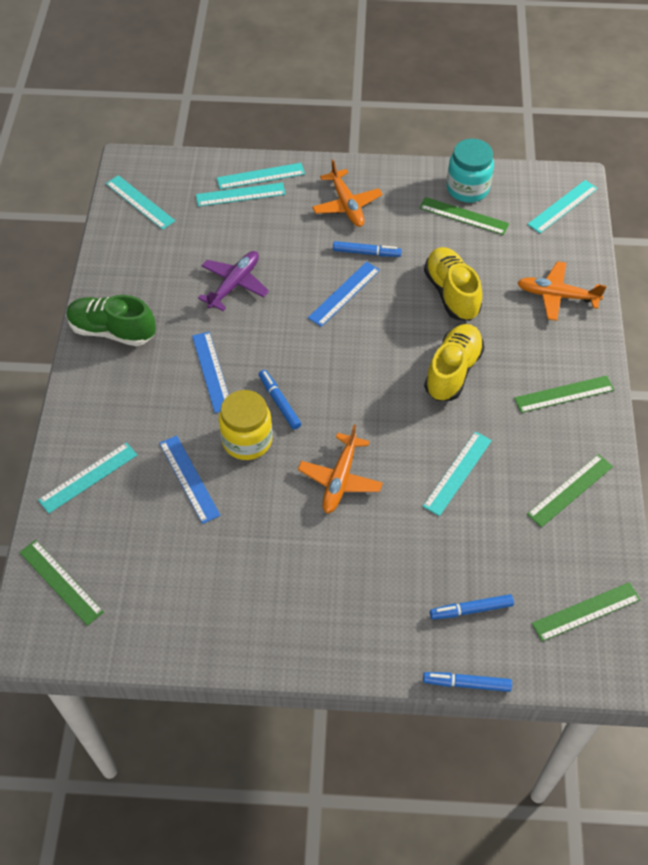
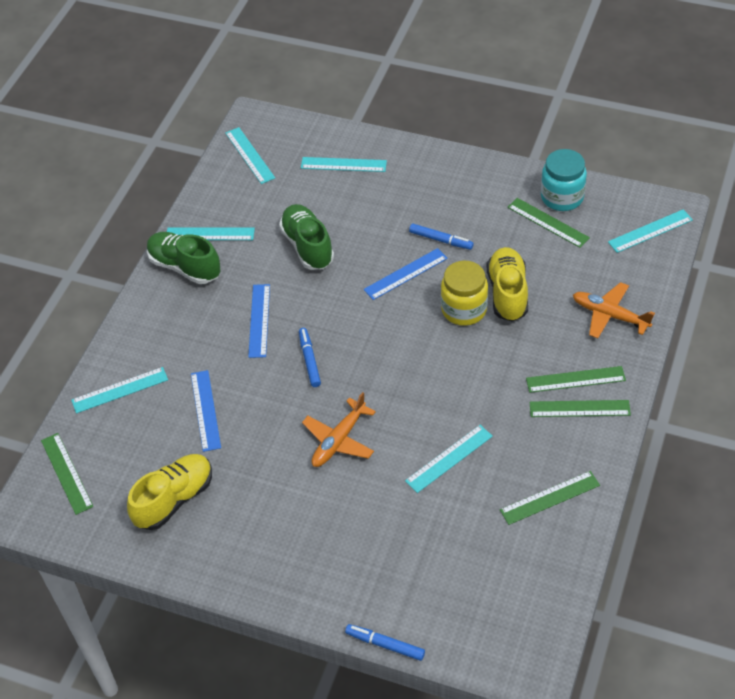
camera: 20 degrees right, 5 degrees down
(234, 284) = (307, 246): purple plane -> green shoe
(247, 440) = (268, 388): yellow jar -> yellow jar (464, 309)
(260, 176) = (368, 150): turquoise ruler -> turquoise ruler (210, 234)
(346, 205) = (439, 191): orange plane -> none
(453, 371) = (480, 365): yellow shoe -> yellow shoe (174, 499)
(471, 610) = (414, 582): blue marker -> none
(586, 611) = (521, 609): green ruler -> green ruler (575, 379)

